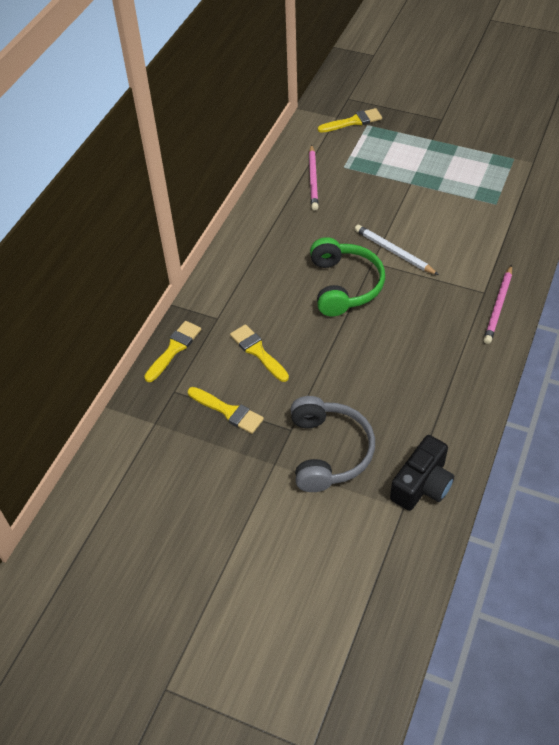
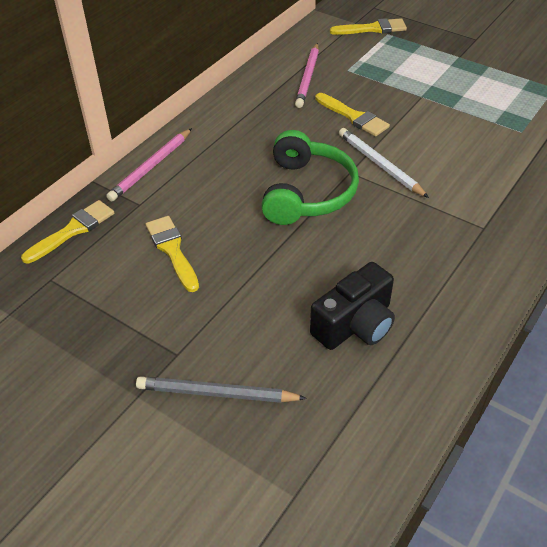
camera: 10 degrees right, 5 degrees down
(228, 411) = (105, 315): yellow brush -> yellow brush (353, 117)
(329, 451) = (216, 393): grey headphones -> grey pencil
(422, 485) = (331, 467): black camera -> black camera (355, 324)
(498, 306) = (498, 248): pink pencil -> pink pencil (151, 167)

